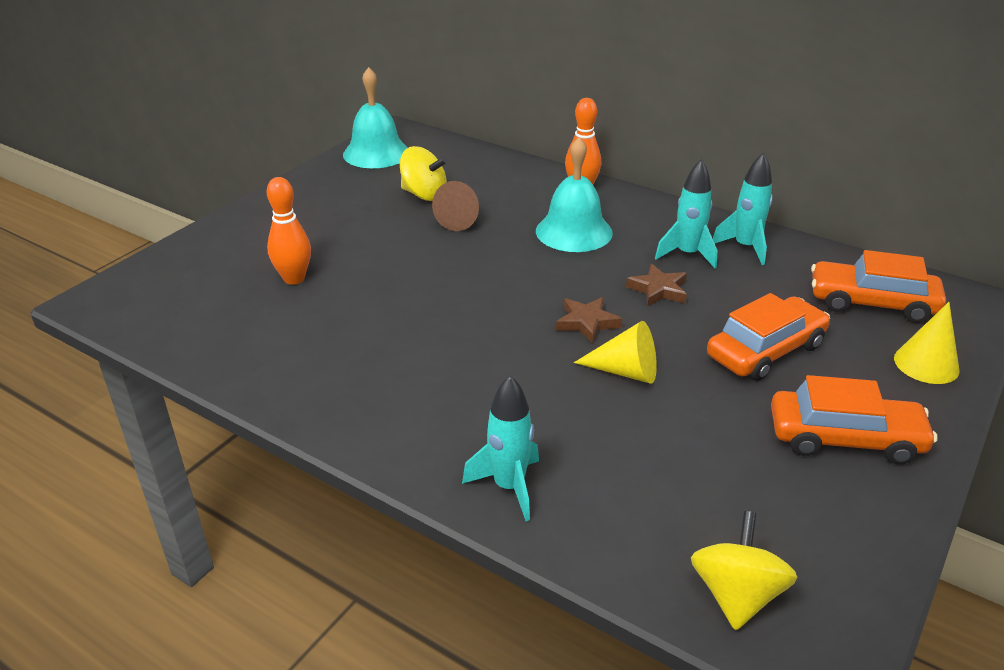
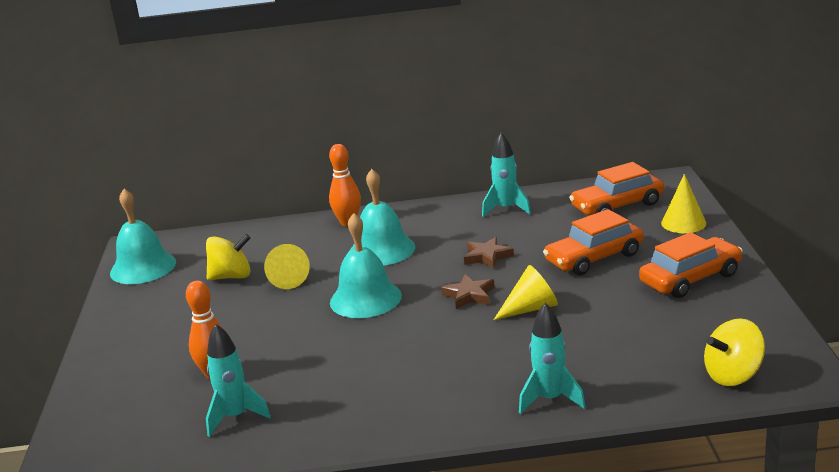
camera: 35 degrees left, 10 degrees down
(461, 219) = (287, 279): brown cone -> yellow cone
(495, 274) = (365, 299): none -> turquoise bell
(687, 254) = (476, 229): turquoise rocket -> turquoise rocket (235, 417)
(736, 595) = (733, 375): yellow spinning top -> yellow spinning top turned 90 degrees counterclockwise
(765, 351) = (594, 258): orange car -> orange car turned 135 degrees counterclockwise

